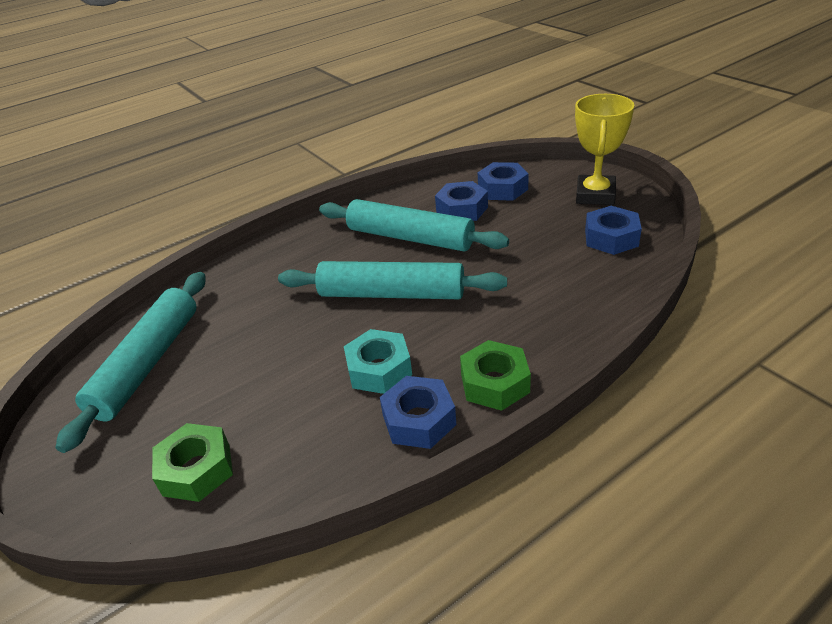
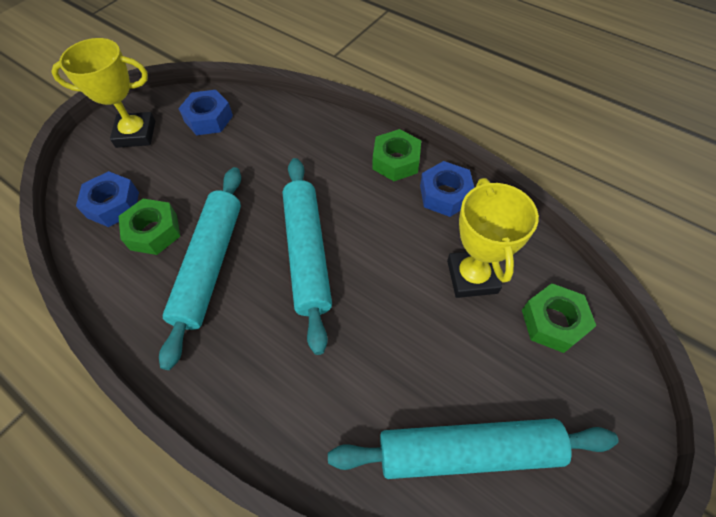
camera: 110 degrees left, 20 degrees up
(293, 413) = (472, 277): none -> yellow trophy
(379, 369) = (405, 233): turquoise nut -> none
(462, 209) = (154, 232): blue nut -> green nut

